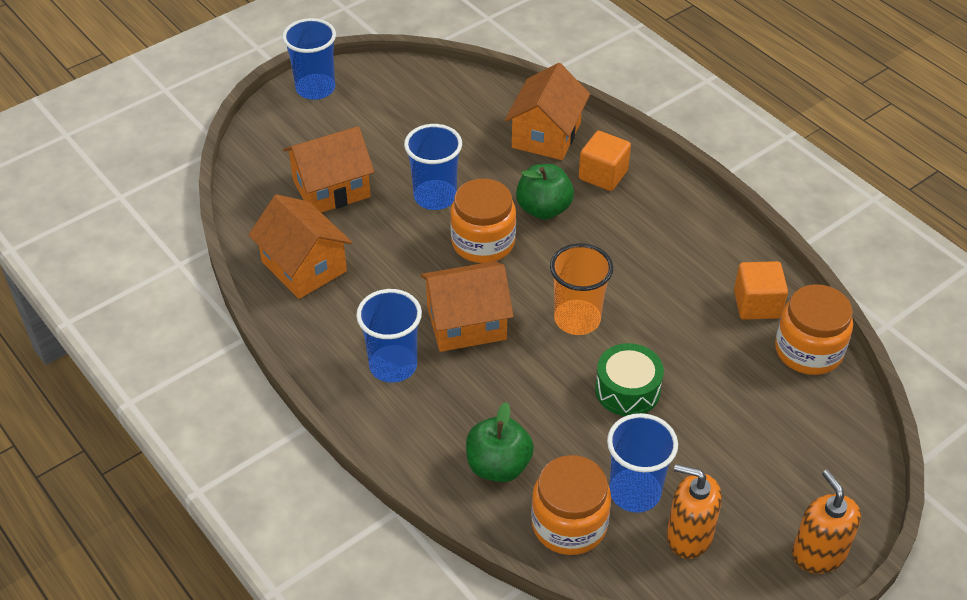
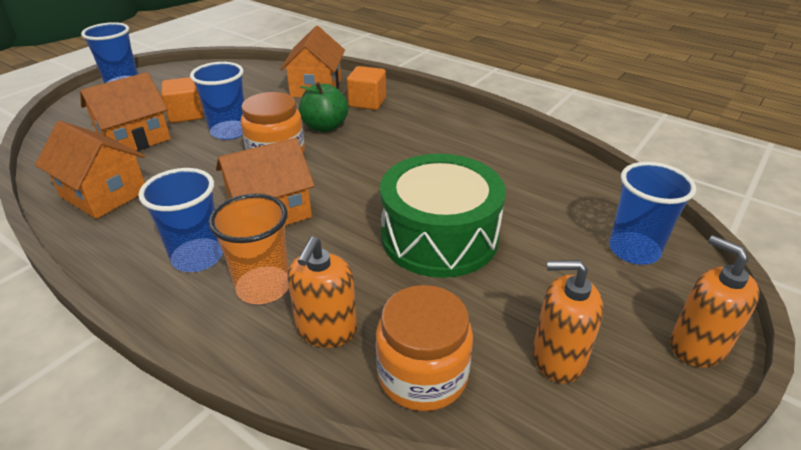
camera: 15 degrees left, 10 degrees down
(498, 466) = (326, 329): green apple -> orange soap dispenser
(577, 319) = (374, 192): orange cup -> orange cup (263, 287)
(627, 390) = (439, 237): green drum -> green drum, size x1.81
(634, 492) = (482, 325): blue cup -> blue cup (634, 250)
(757, 304) = (523, 159): orange cube -> orange cube (186, 114)
(808, 350) = (582, 182): orange jar -> none

